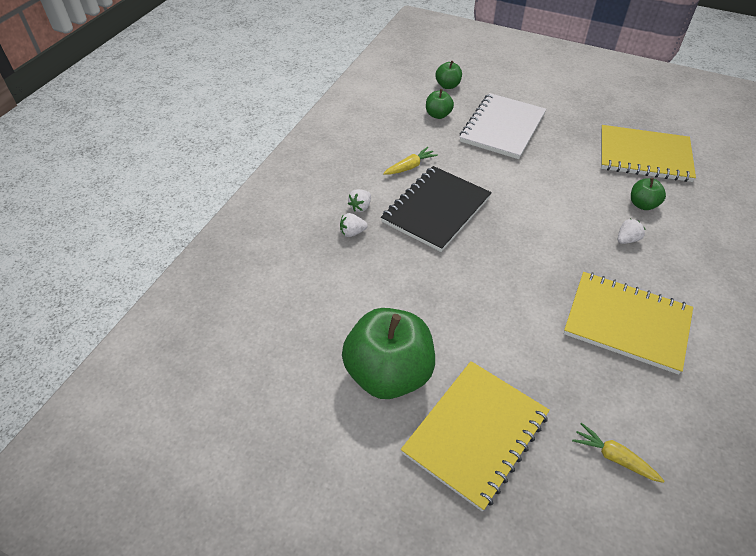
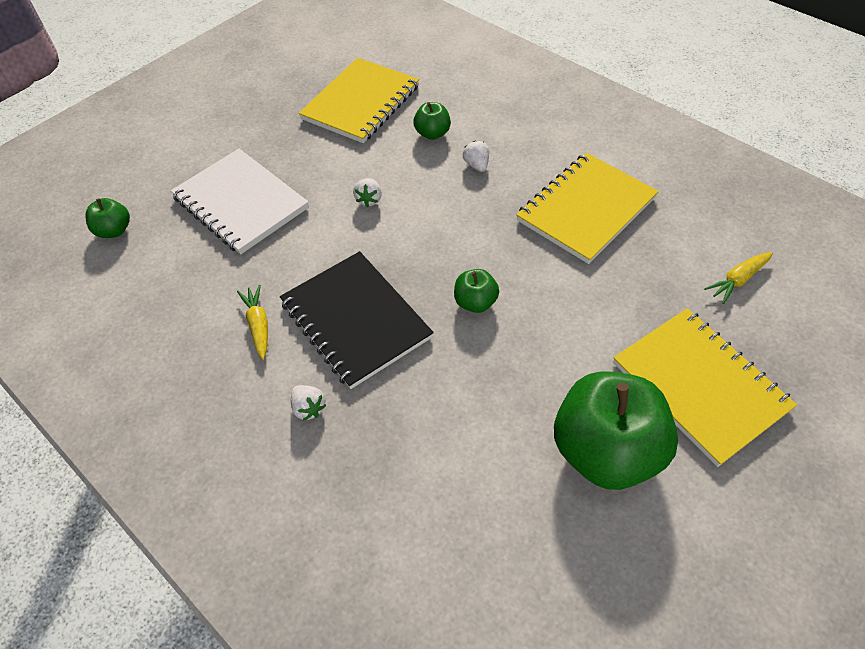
camera: 70 degrees left, 5 degrees up
(352, 232) = (355, 431): white strawberry -> white strawberry (369, 200)
(438, 115) = (170, 261): green apple -> green apple (475, 302)

